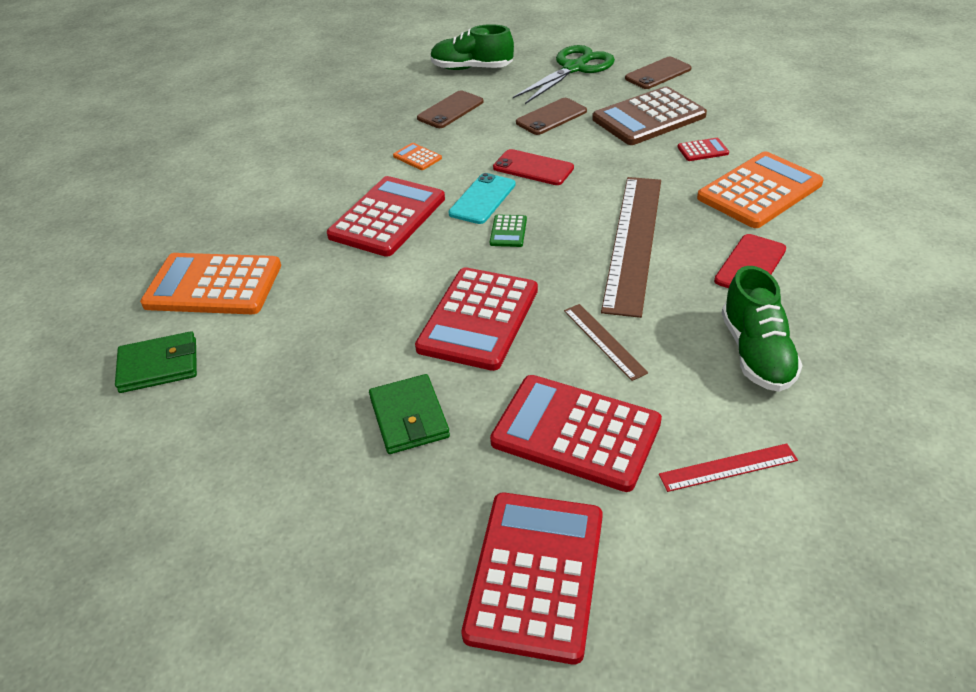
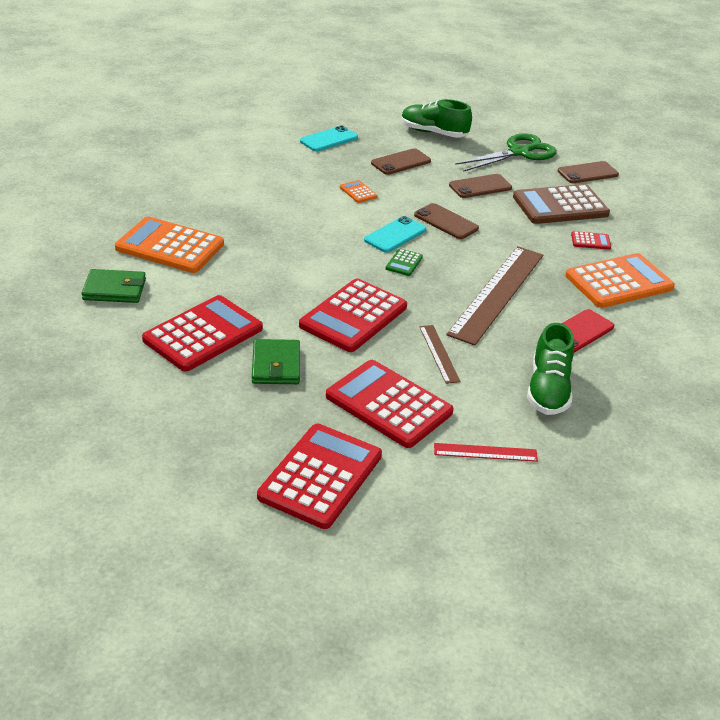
camera: 10 degrees right, 5 degrees down
(358, 103) = (329, 139): none -> turquoise phone
(387, 217) = (316, 230): red calculator -> red calculator (203, 334)
(533, 168) = (446, 222): red phone -> brown phone

